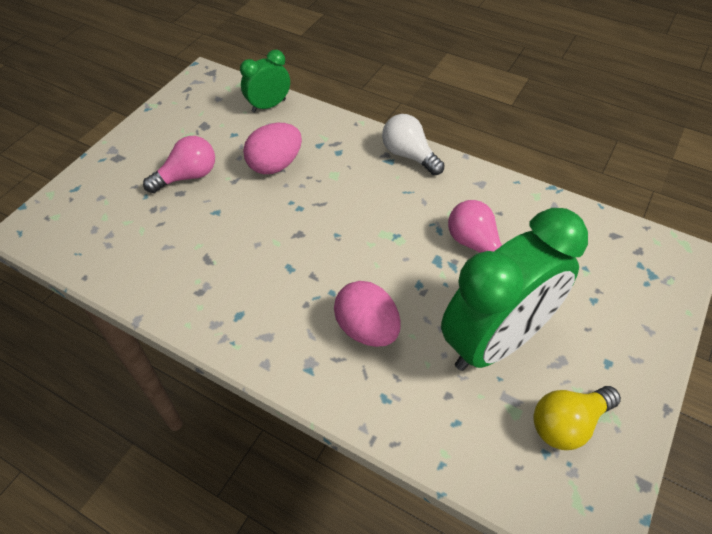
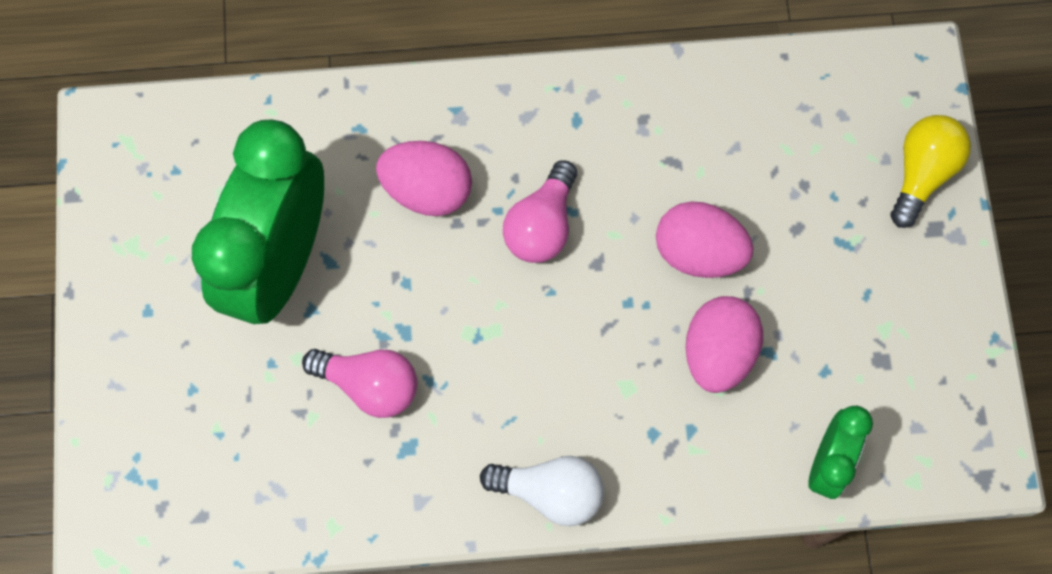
camera: 145 degrees right, 20 degrees up
(188, 176) = (812, 259): pink light bulb -> pink light bulb (542, 225)
(240, 209) = (699, 252): none -> pink egg
(568, 424) = (165, 213): yellow light bulb -> yellow light bulb (921, 173)

